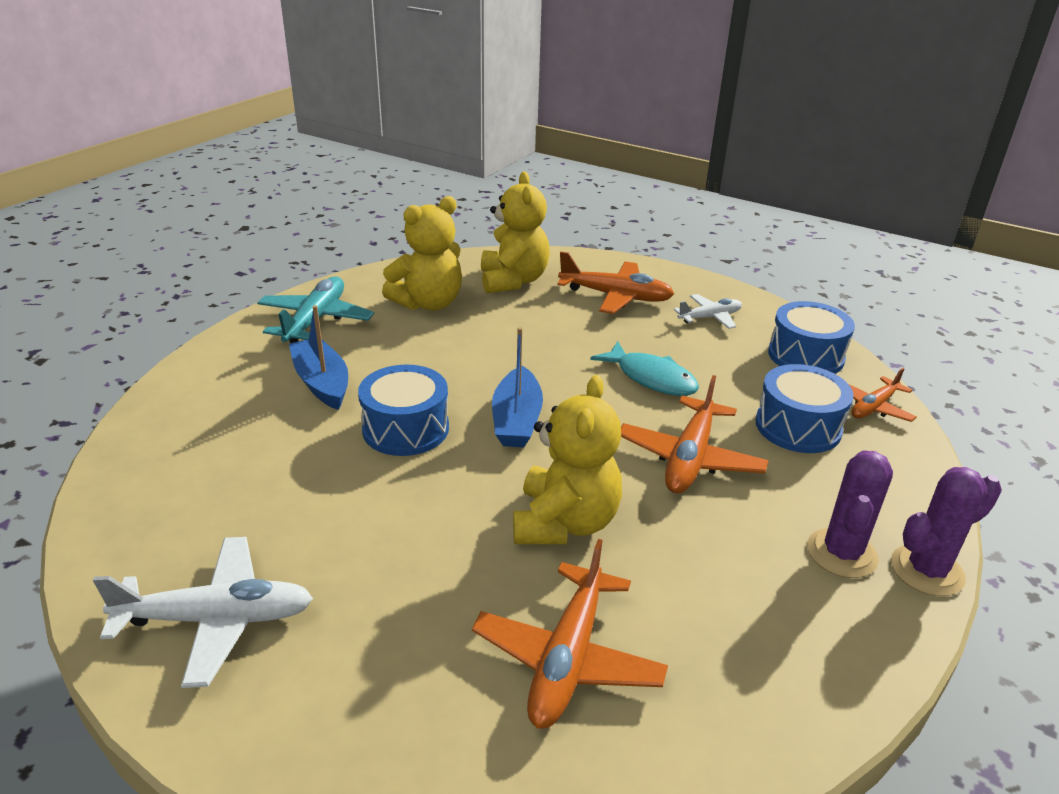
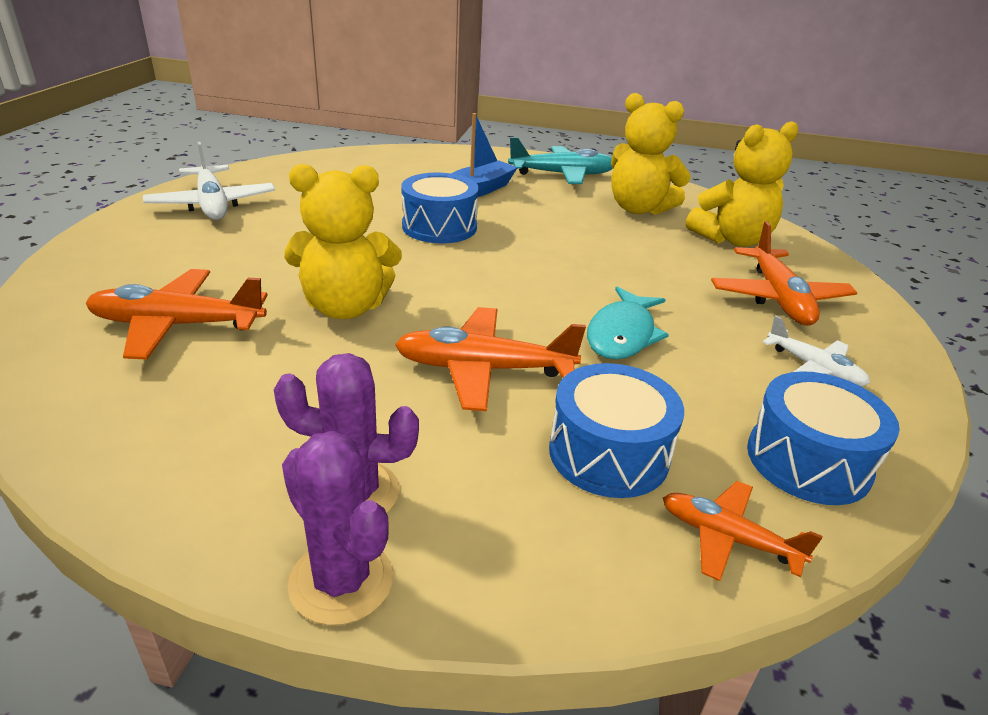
camera: 70 degrees right, 0 degrees up
(516, 420) = (485, 269): blue boat -> none

